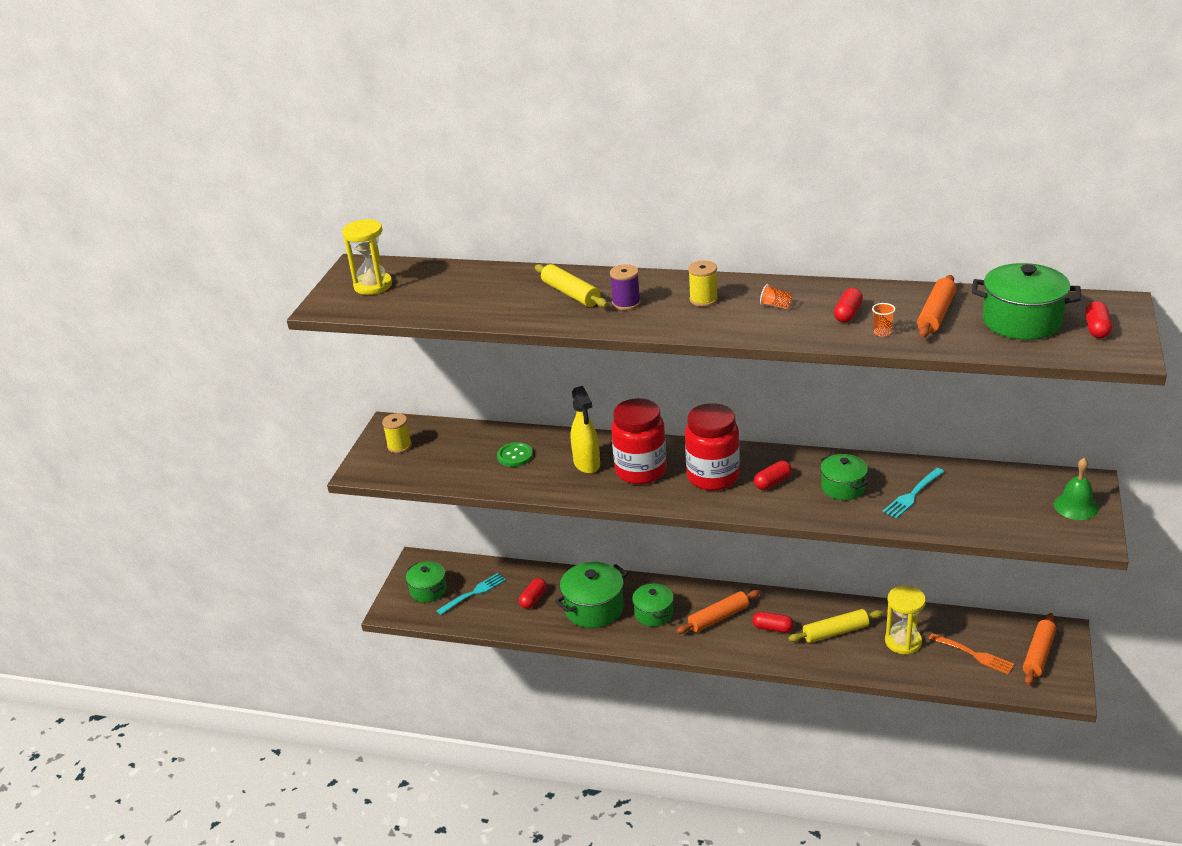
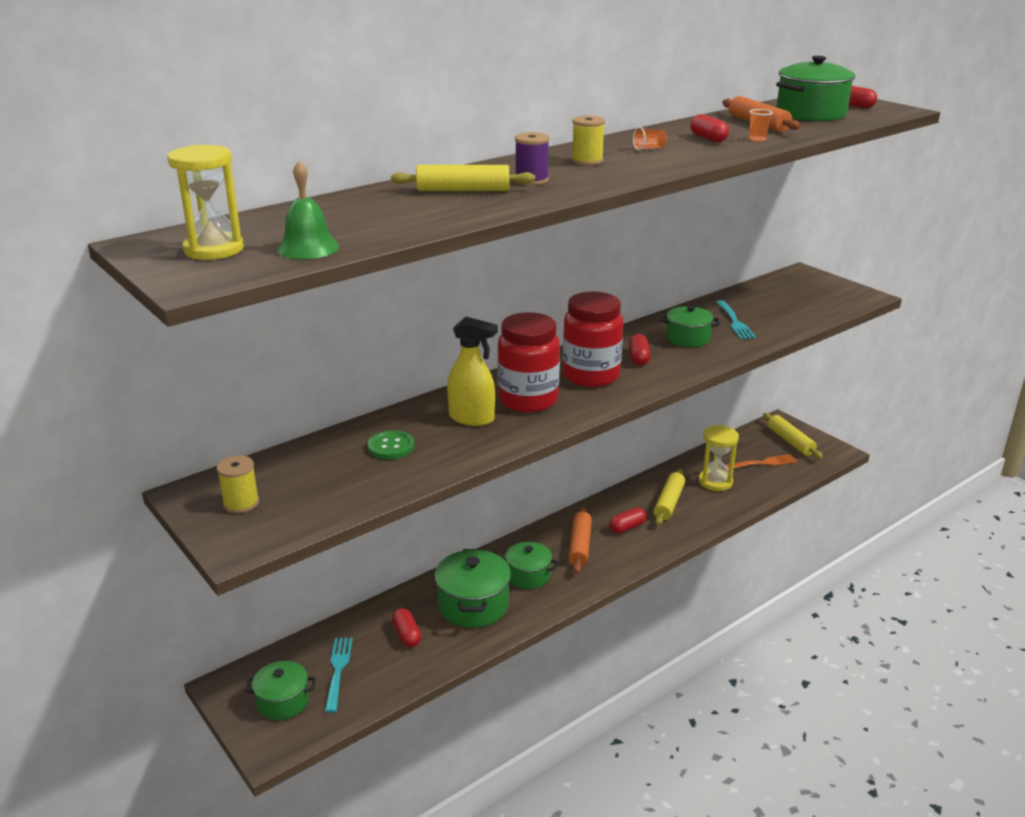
camera: 55 degrees left, 5 degrees down
(1038, 654) = (790, 441): orange rolling pin -> yellow rolling pin
(1075, 506) = (823, 286): green bell -> green bell (308, 248)

